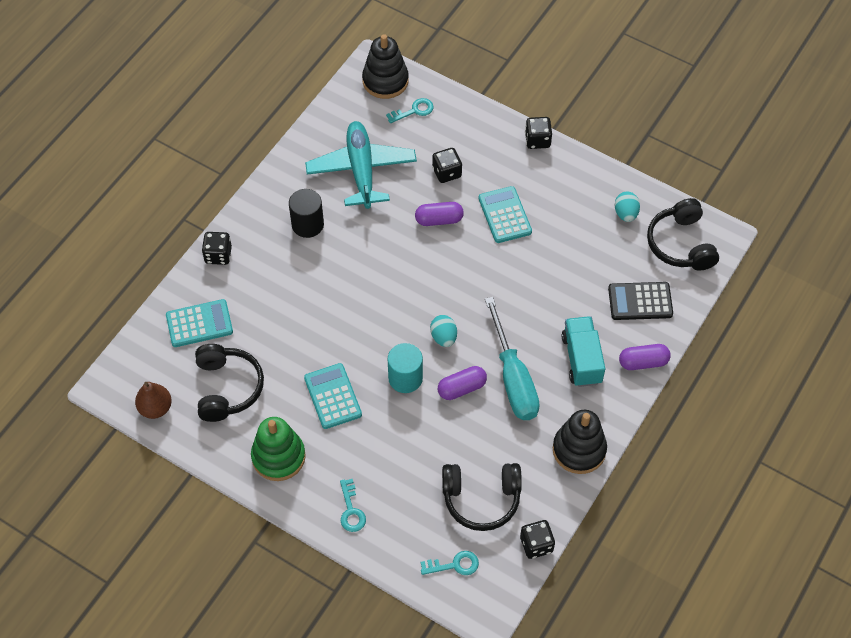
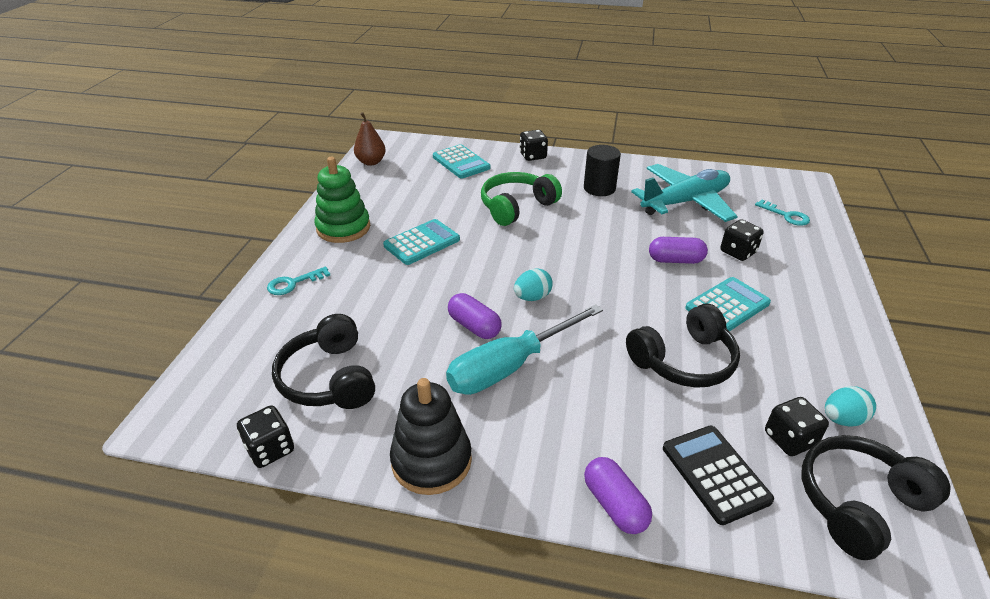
camera: 70 degrees right, 20 degrees down
(227, 388) = (405, 188): black headphones -> black headphones (684, 361)
(308, 303) = (516, 207): none -> green headphones
(385, 81) = (798, 192): black stacking toy -> none
(405, 378) = (466, 282): turquoise cylinder -> none
(439, 220) = (675, 260): purple capsule -> purple capsule turned 60 degrees counterclockwise
(454, 565) = (233, 376): turquoise key -> none
(537, 140) = (855, 308): black dice -> black dice (789, 439)
(581, 359) = (576, 428): turquoise truck -> none

